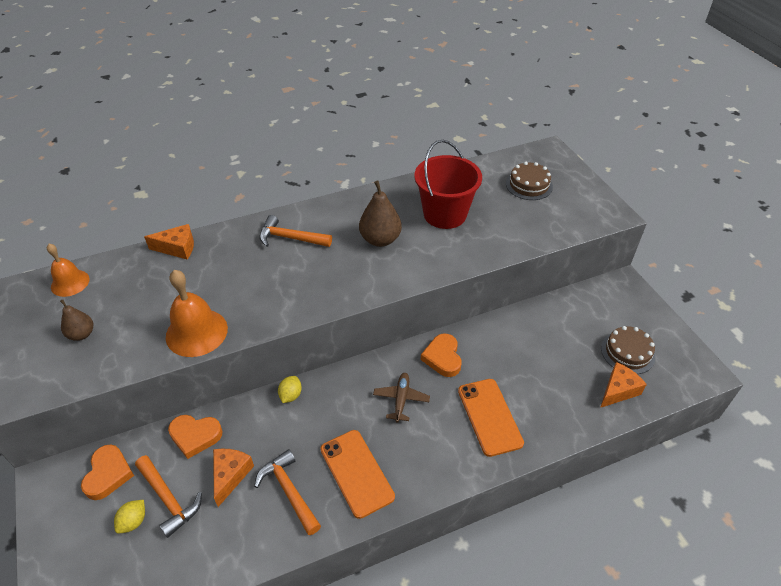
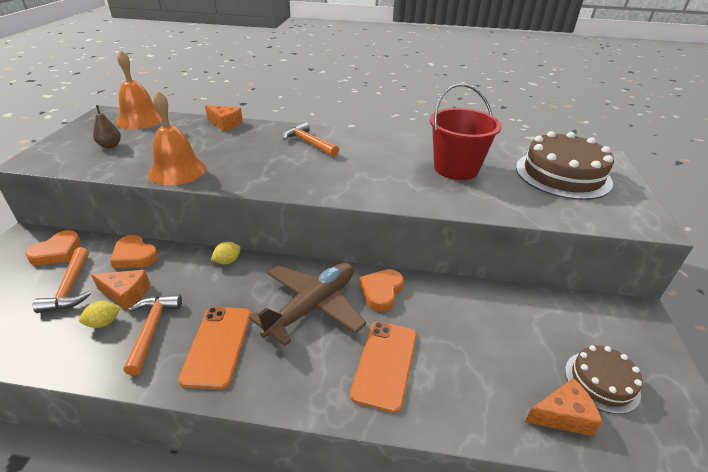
camera: 30 degrees right, 10 degrees down
(70, 283) = (140, 119): orange bell -> orange bell, size x1.55
(133, 521) = (33, 290): yellow lemon -> yellow lemon (104, 323)
(230, 475) = (126, 294): orange cheese -> orange cheese turned 60 degrees clockwise
(380, 239) = (380, 166): brown pear -> none
(401, 399) = (312, 306): brown plane -> brown plane, size x1.98
(529, 185) = (562, 174): brown cake -> brown cake, size x1.79

